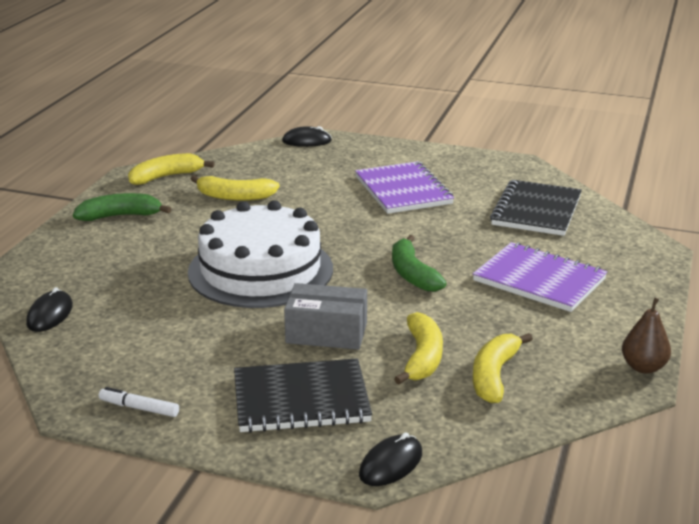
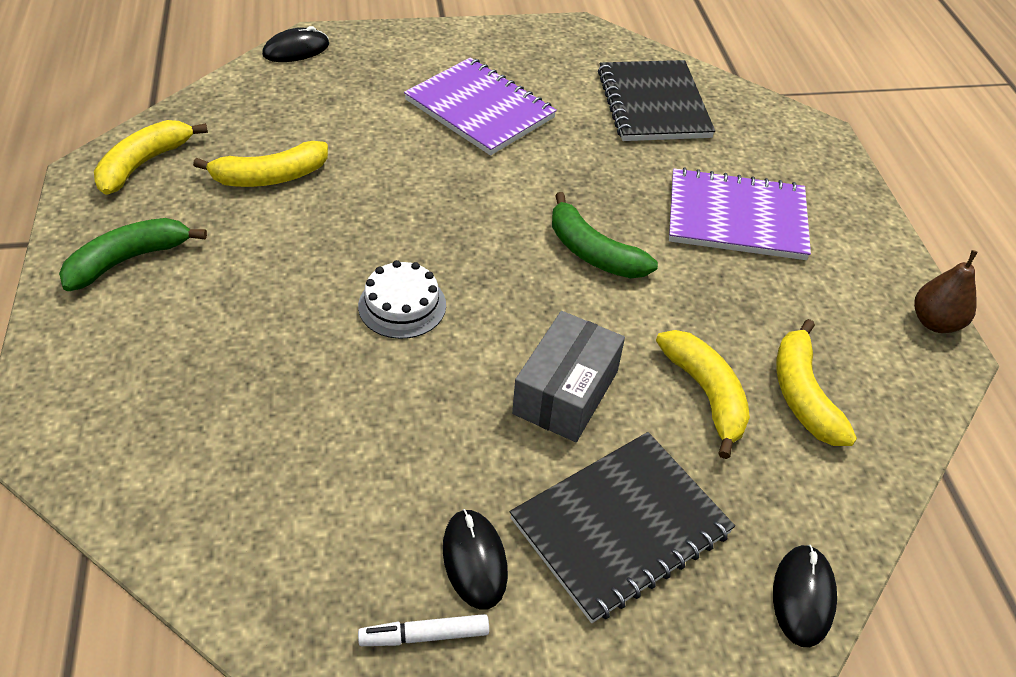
camera: 30 degrees left, 20 degrees up
(50, 314) = (158, 497): black mouse -> black mouse (474, 560)
(260, 270) = (402, 305): white cake -> white cake, size x0.43
(326, 333) = (566, 392): grey box -> grey box turned 45 degrees counterclockwise

